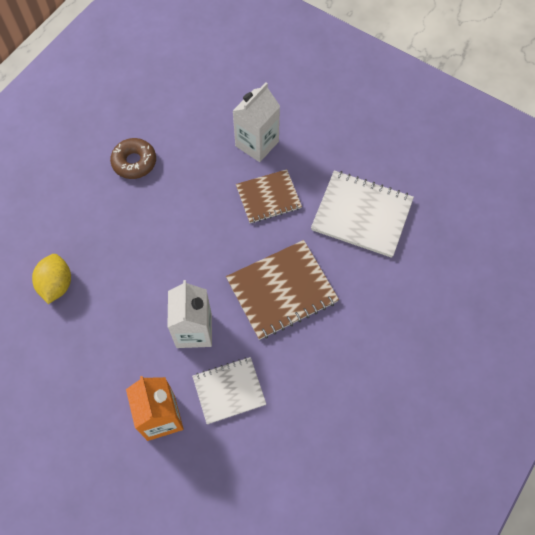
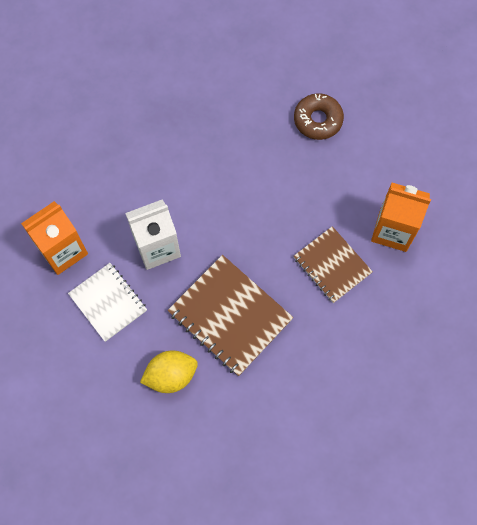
camera: 70 degrees right, 5 degrees up
(56, 284) = (159, 107): yellow lemon -> yellow lemon (171, 375)
(257, 143) = (393, 230): white carton -> orange carton
(362, 215) = (351, 370): white notebook -> none

